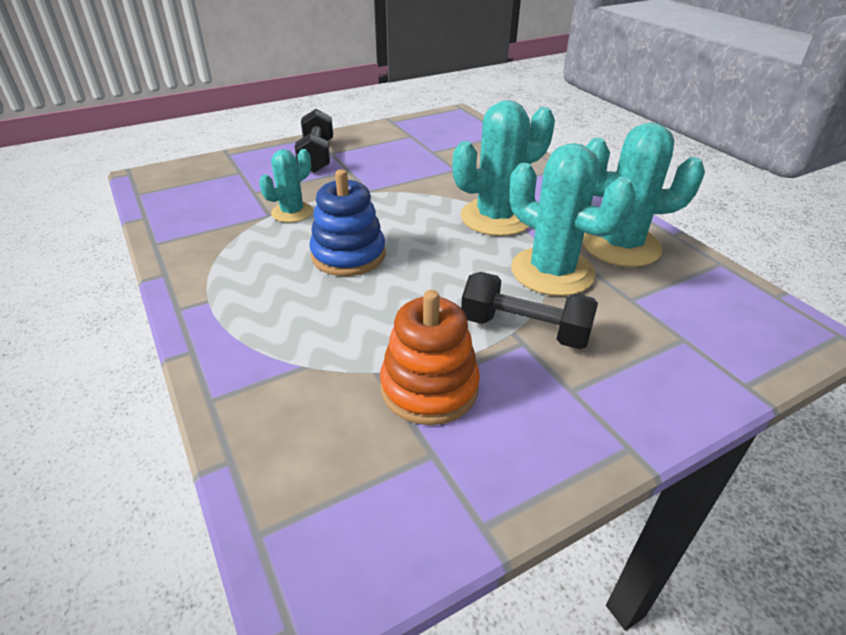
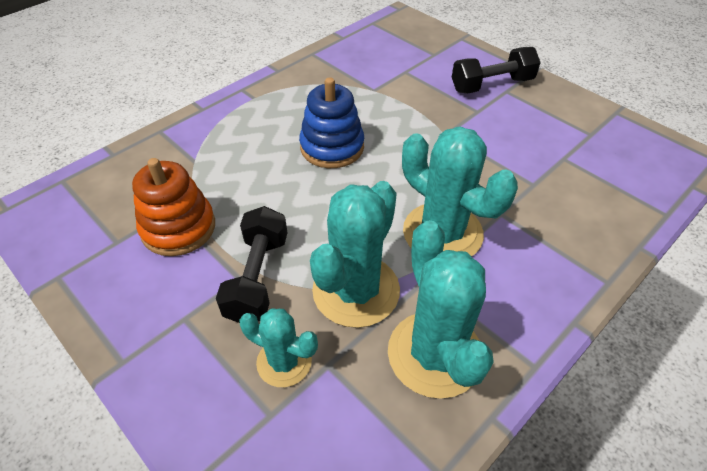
camera: 75 degrees right, 10 degrees up
(292, 212) = (383, 100): turquoise cactus -> turquoise cactus (284, 362)

